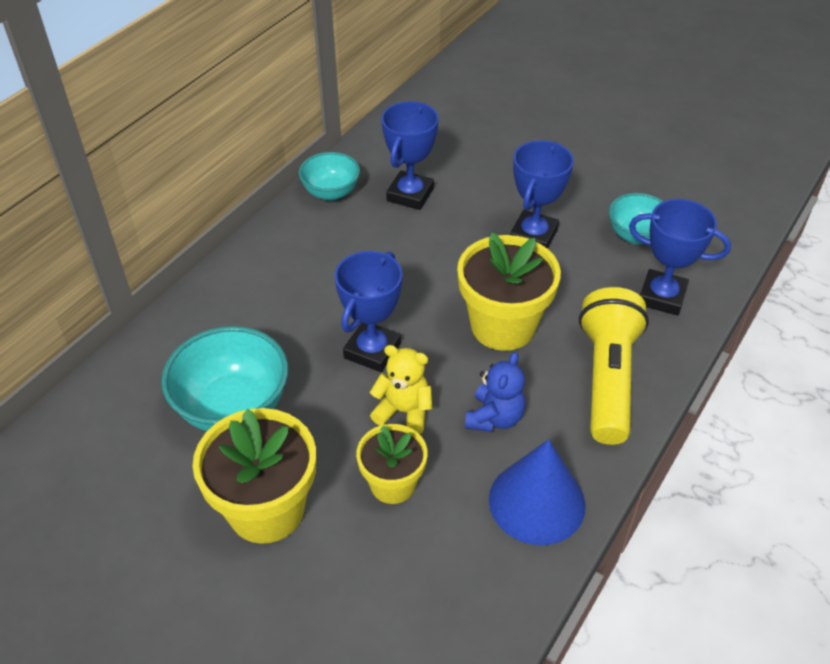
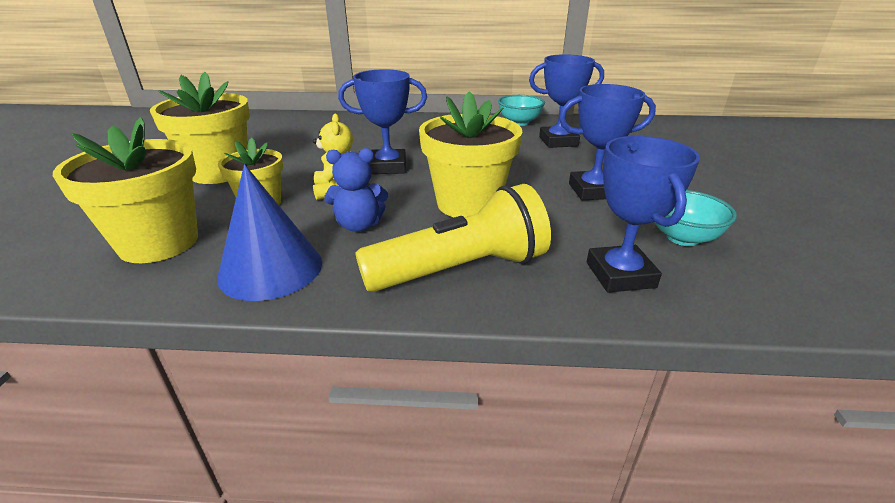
camera: 60 degrees right, 15 degrees down
(233, 408) = (301, 144): turquoise bowl -> none
(431, 586) = (159, 243): none -> yellow flower pot

